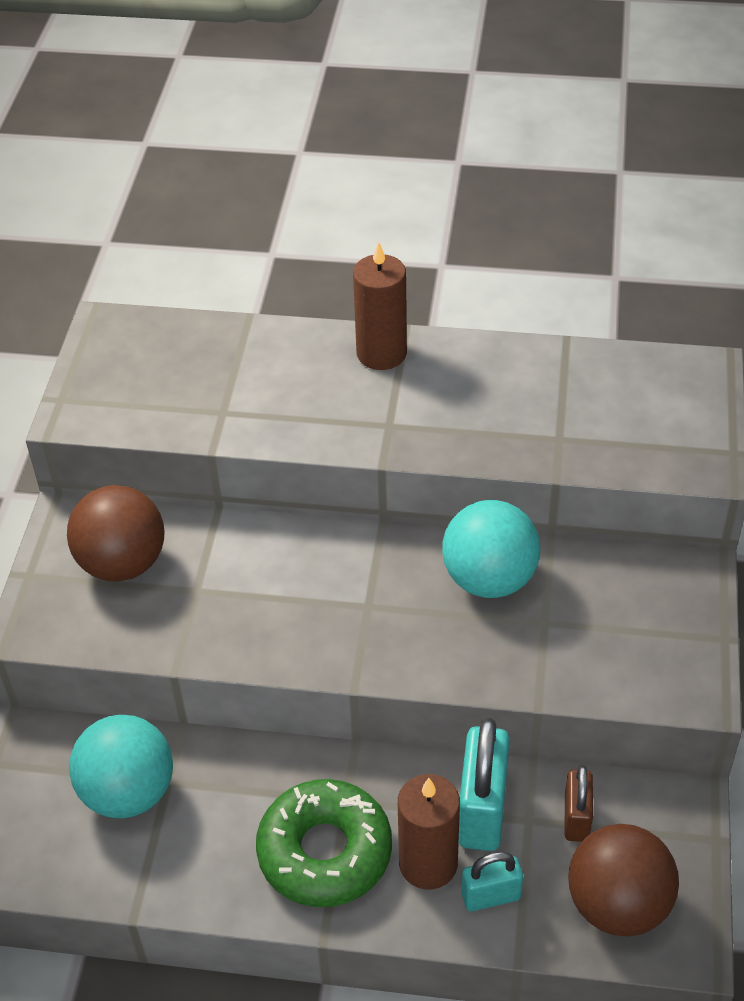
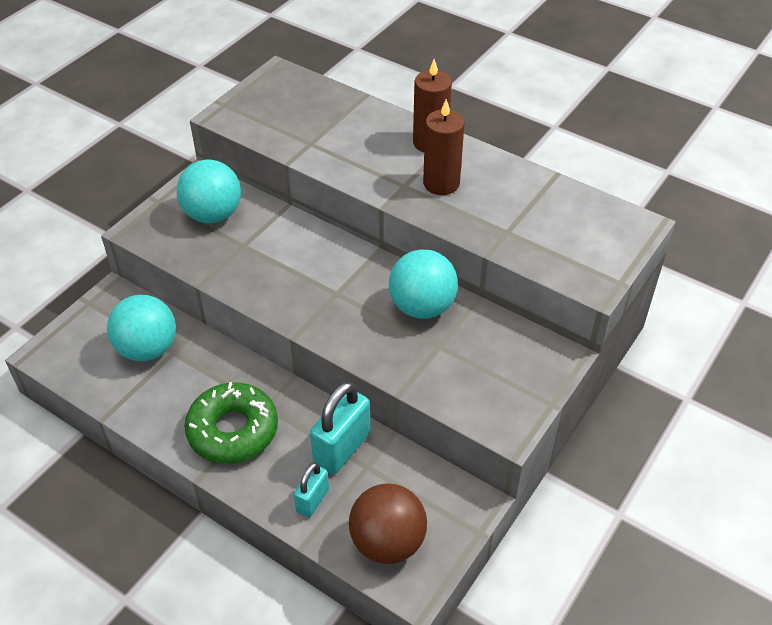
camera: 25 degrees right, 0 degrees up
(122, 563) = (213, 214): brown ball -> turquoise ball
(428, 863) = (288, 464): brown candle -> brown candle (441, 183)
(491, 896) = (312, 500): turquoise padlock -> turquoise padlock turned 75 degrees counterclockwise
(576, 818) = (397, 479): brown padlock -> none

